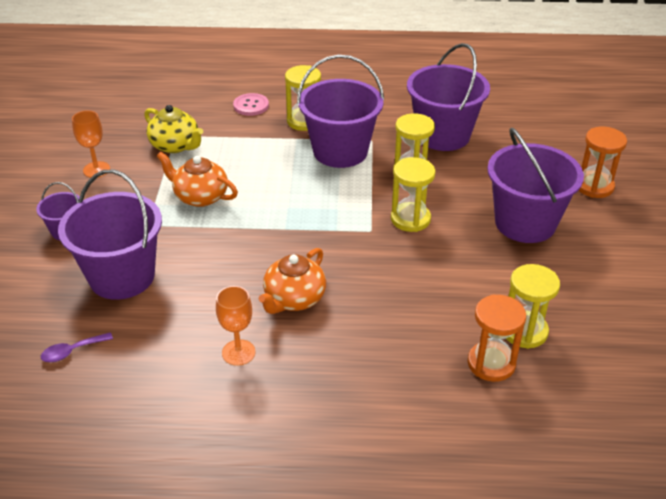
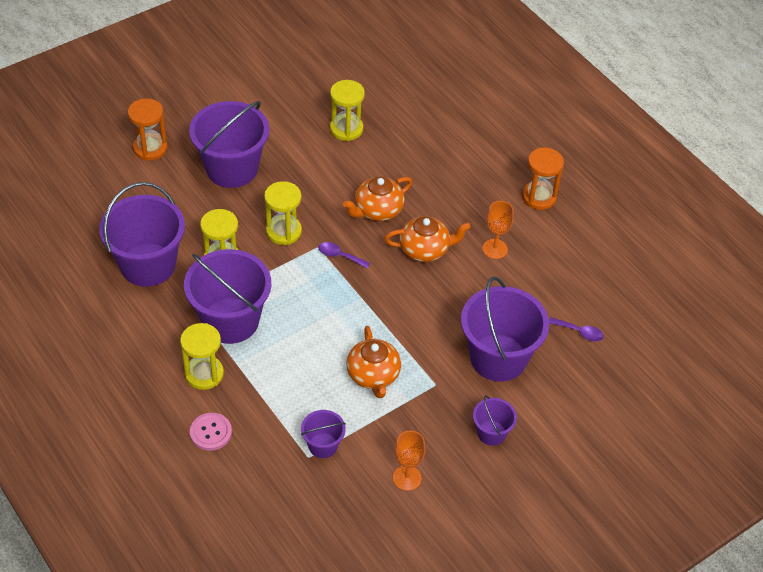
camera: 130 degrees left, 10 degrees up
(175, 145) = (323, 445): yellow teapot -> purple bucket
(346, 239) = (339, 256): none -> purple spoon
(379, 293) = (377, 210): none -> orange teapot
(491, 363) = (388, 133): orange hourglass -> orange hourglass (539, 197)

